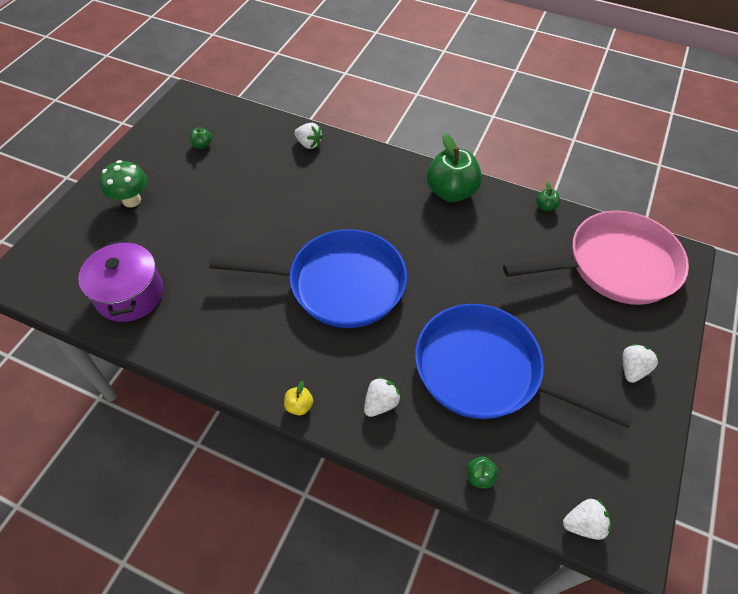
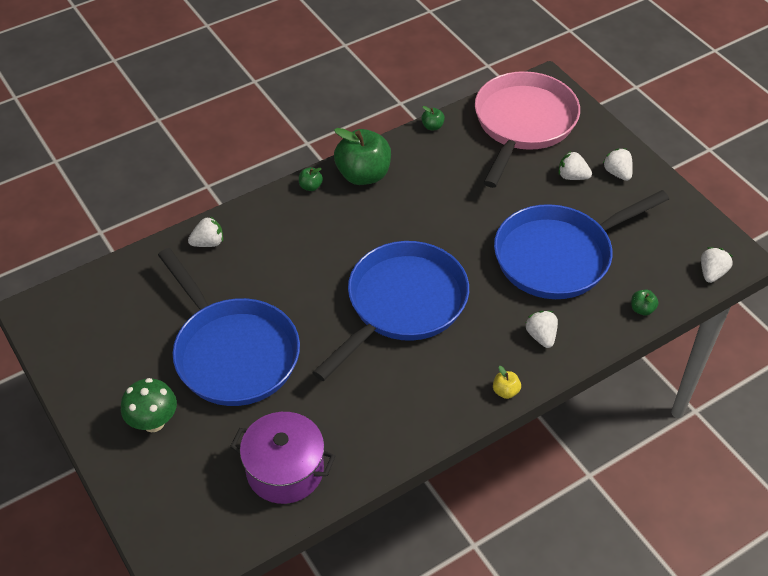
camera: 55 degrees left, 5 degrees down
(202, 145) = (126, 329): green apple -> green apple (310, 186)
(219, 208) = (233, 352): none -> blue pan
(590, 334) = (572, 176): none -> white strawberry

